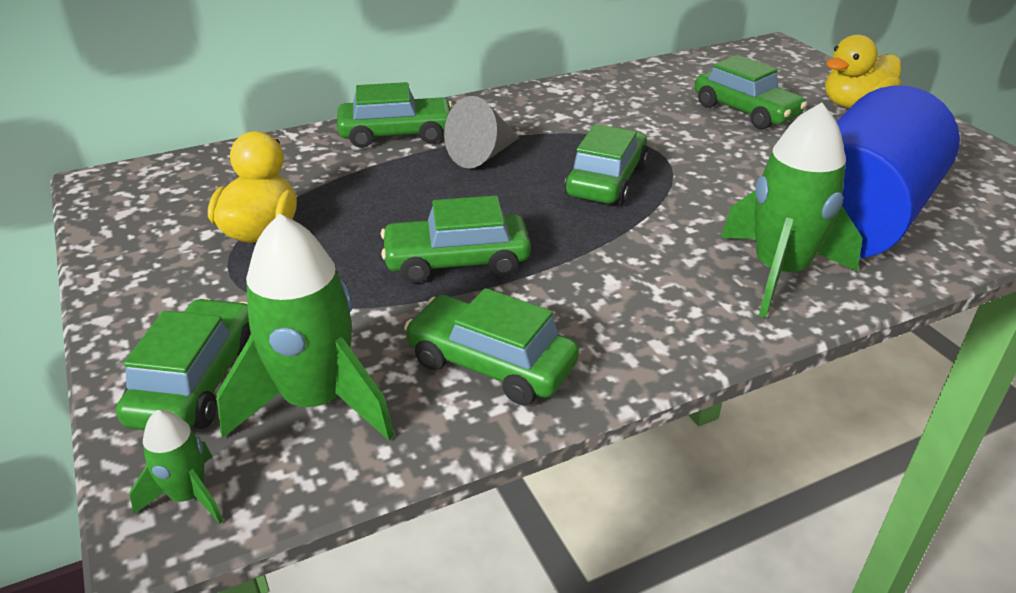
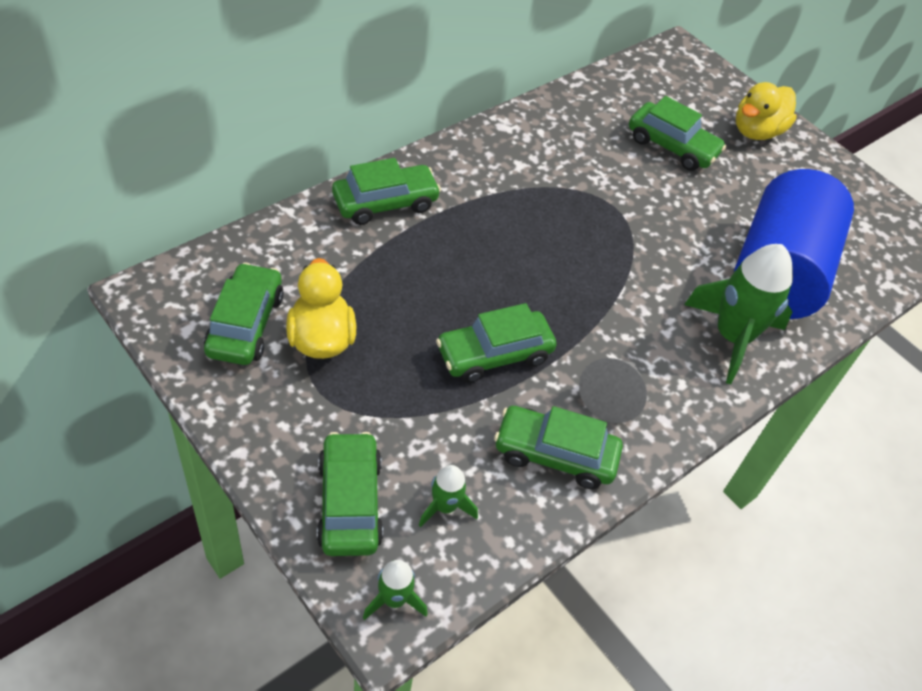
camera: 20 degrees left, 15 degrees up
(316, 401) = (445, 507): green rocket -> green rocket, size x0.49
(482, 155) = (470, 224): grey cone -> grey cone (612, 397)
(606, 181) = (582, 247): green car -> green car (245, 324)

